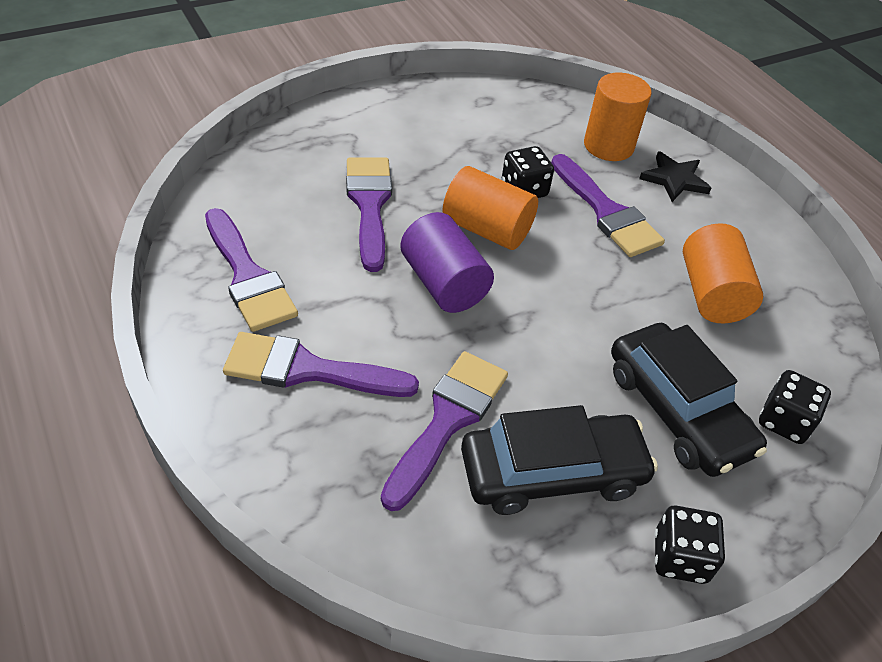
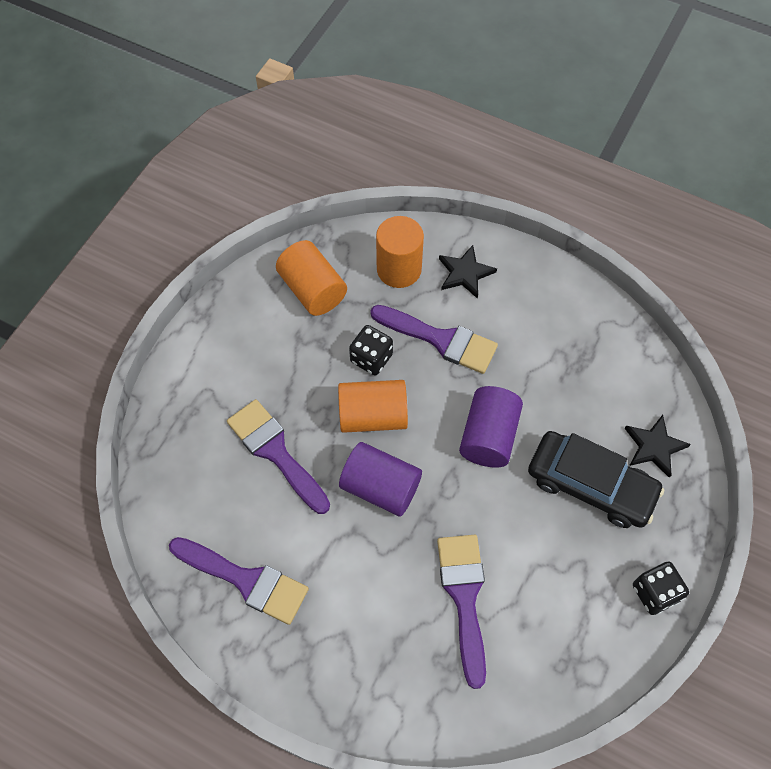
camera: 30 degrees left, 15 degrees up
(307, 370) = (349, 626): purple brush -> none
(552, 473) = (550, 588): black car -> none
(593, 307) = (488, 436): none -> purple cylinder
(711, 294) = (553, 369): orange cylinder -> orange cylinder (312, 290)
(784, 421) = (654, 447): black dice -> black star

